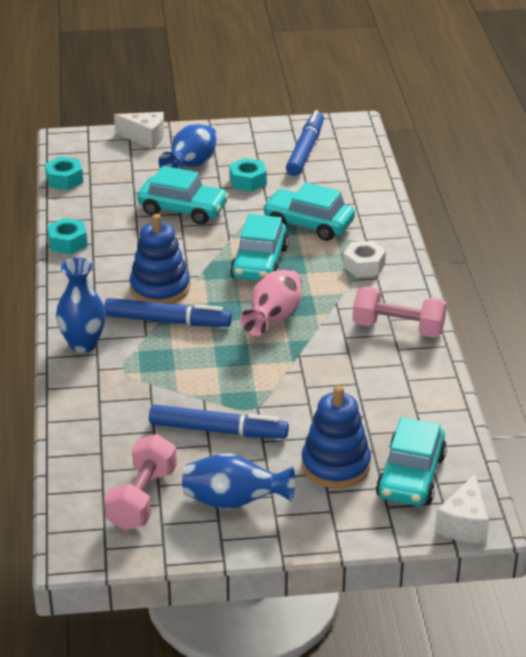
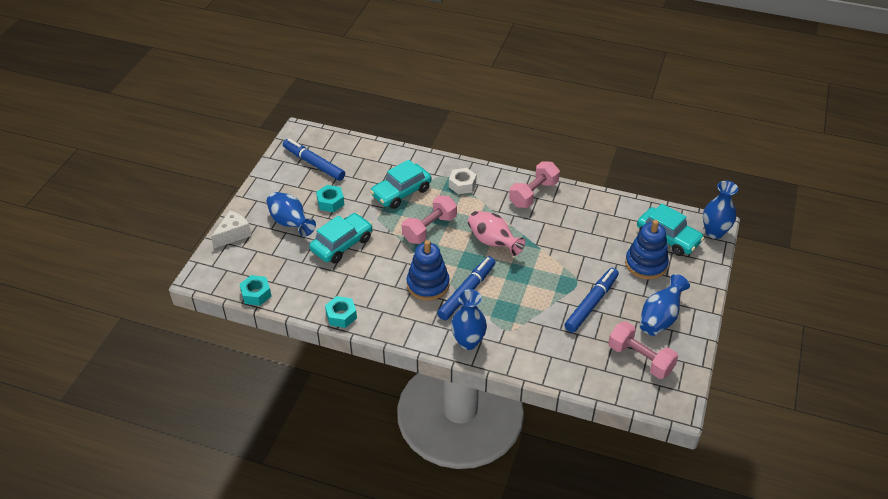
camera: 65 degrees left, 10 degrees up
(259, 263) = (429, 228): turquoise car -> pink dumbbell
(464, 524) = (714, 232): white cheese -> blue vase

